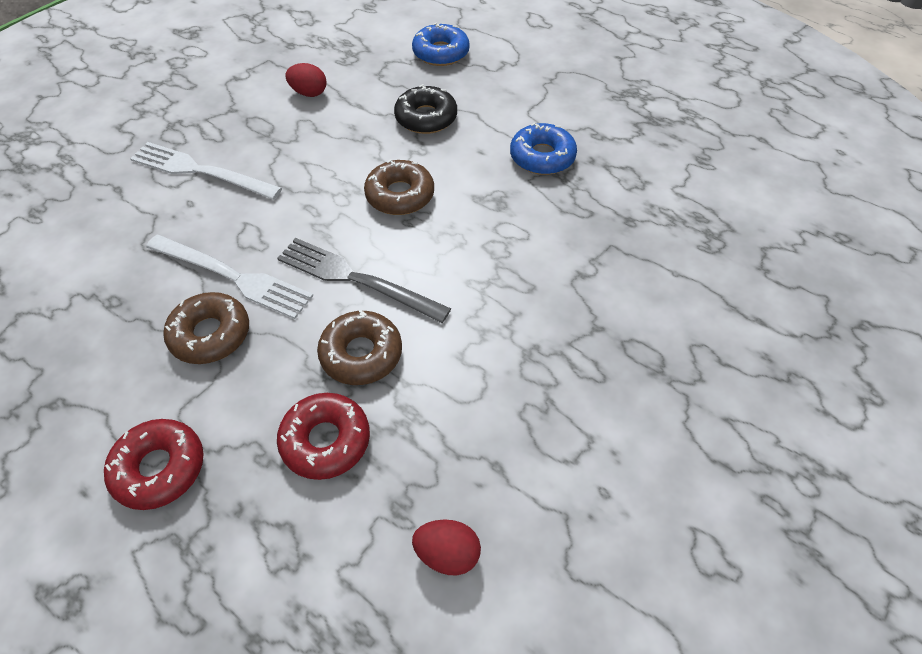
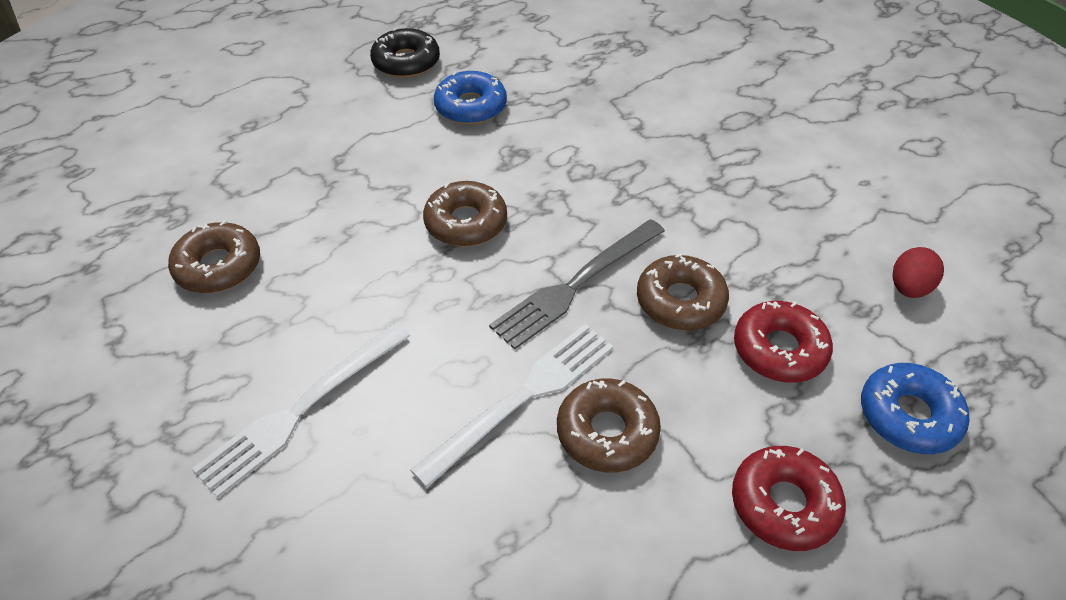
camera: 70 degrees left, 5 degrees down
(309, 93) = (218, 266): red egg -> brown donut
(426, 118) = (349, 172): black donut -> black donut (406, 62)
(441, 53) = (237, 132): blue donut -> blue donut (908, 415)

